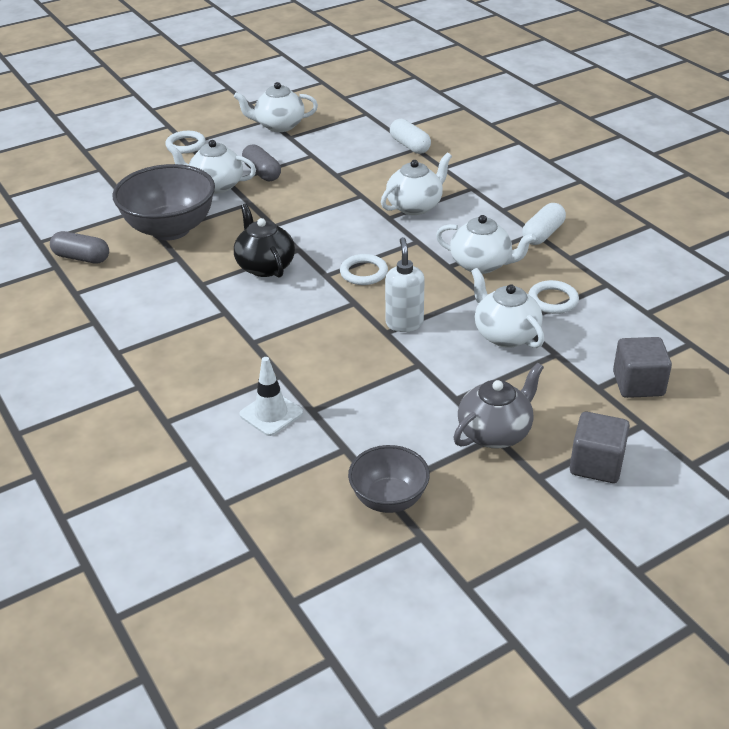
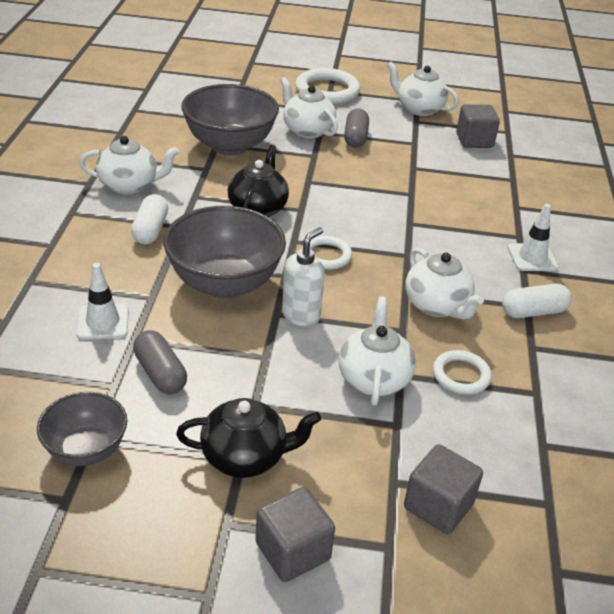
camera: 35 degrees right, 0 degrees up
(82, 258) = (144, 135): grey capsule -> grey capsule (160, 373)
(186, 145) = (327, 91): white ring -> white ring, size x1.70
(320, 334) = (224, 283): none -> grey bowl
(352, 132) = (474, 141): none -> grey cube
(410, 146) = (510, 175): white capsule -> white capsule (150, 230)
(415, 206) = (445, 226): white teapot -> white teapot (129, 185)
(495, 432) = (245, 457): grey teapot -> black teapot
(497, 198) = (532, 258): none -> white traffic cone

